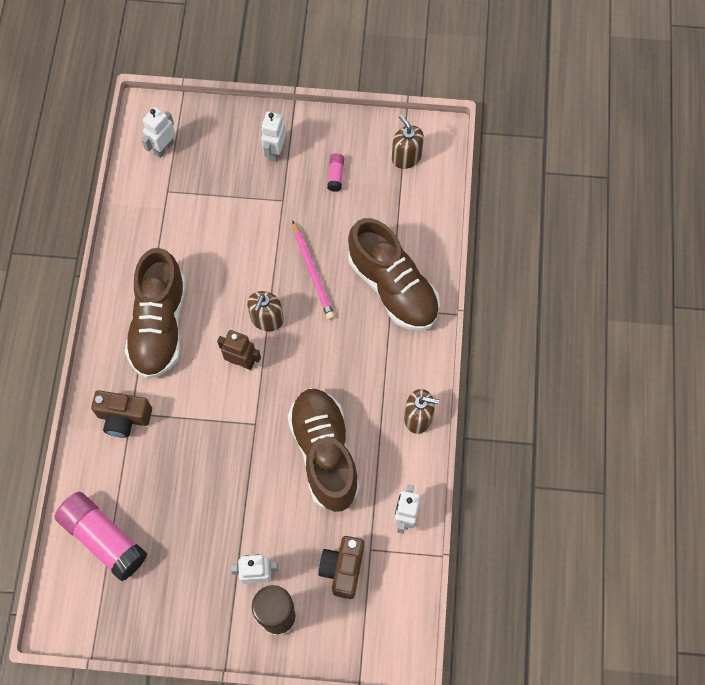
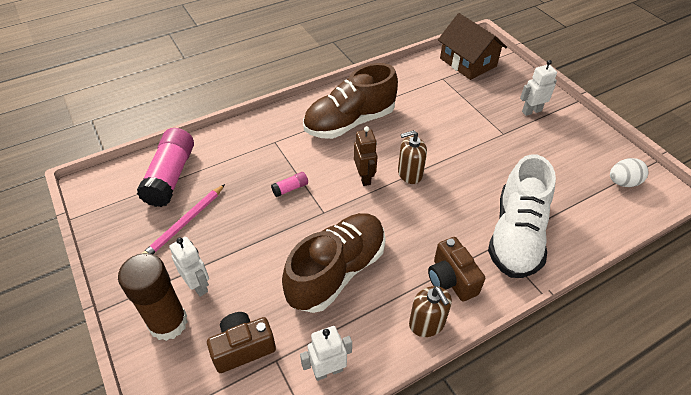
camera: 55 degrees right, 20 degrees down
(124, 418) = (268, 140): brown camera -> brown camera (451, 279)
(163, 148) = (468, 62): white robot -> brown house
(313, 272) = (472, 179): pink pencil -> pink pencil (185, 223)
(335, 175) = (556, 151): pink glue stick -> pink glue stick (290, 188)
(393, 287) = (516, 235): brown shoe -> white shoe
(406, 157) = (622, 182): brown soap dispenser -> white egg

